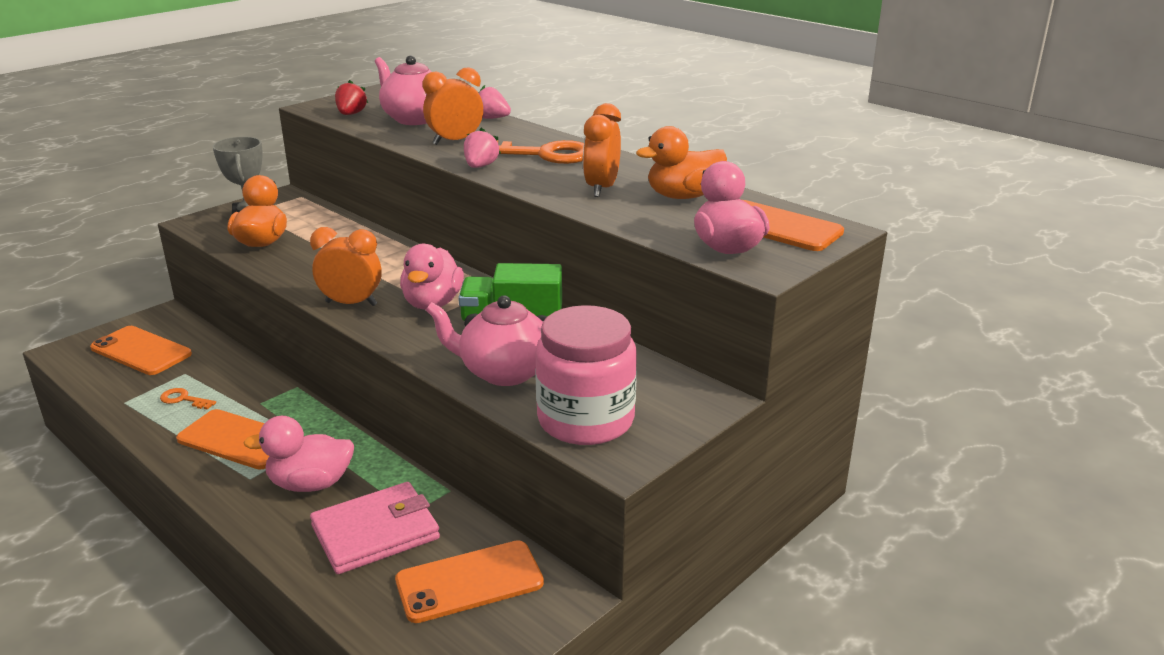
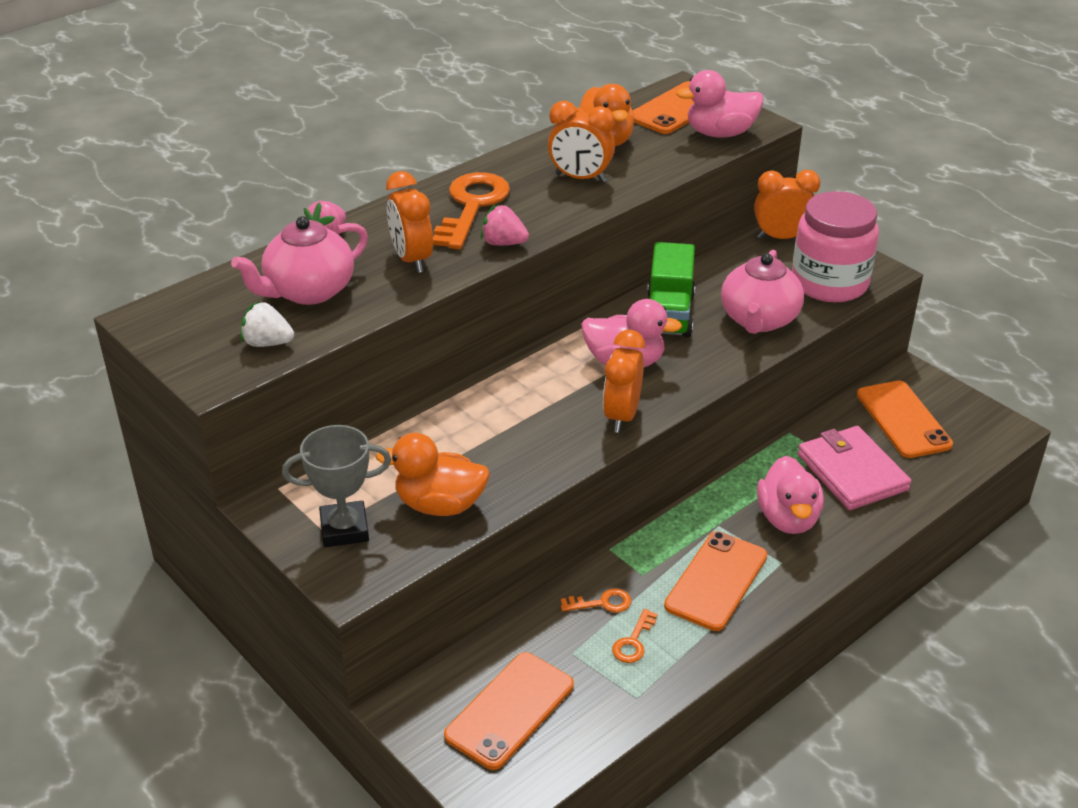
camera: 85 degrees left, 10 degrees up
(233, 384) = (602, 603): none -> orange key
(351, 114) = (267, 343): red strawberry -> white strawberry
(682, 390) = (781, 238): none -> orange clock

